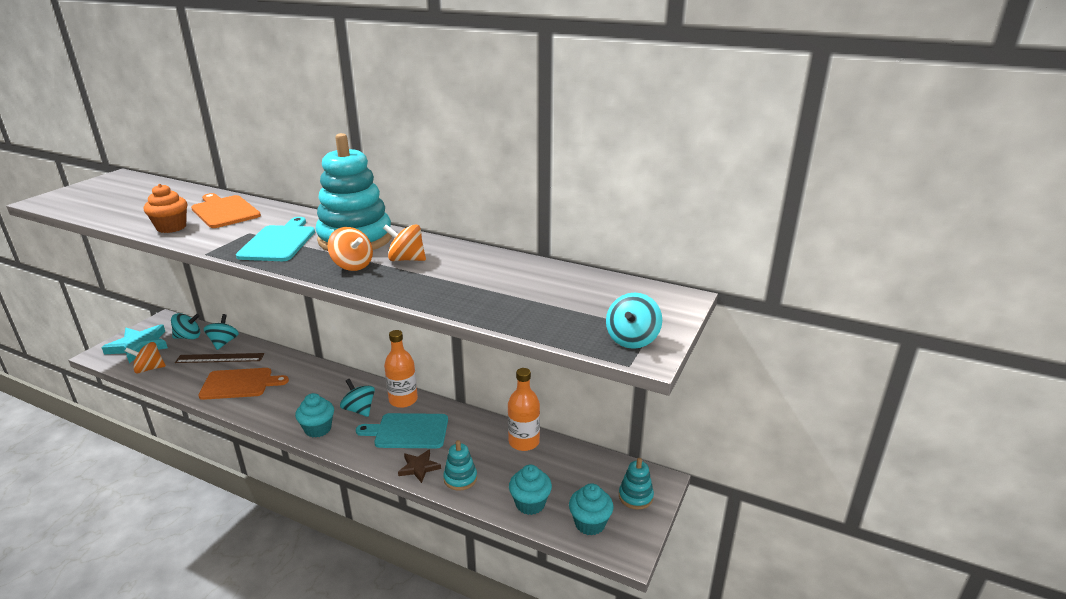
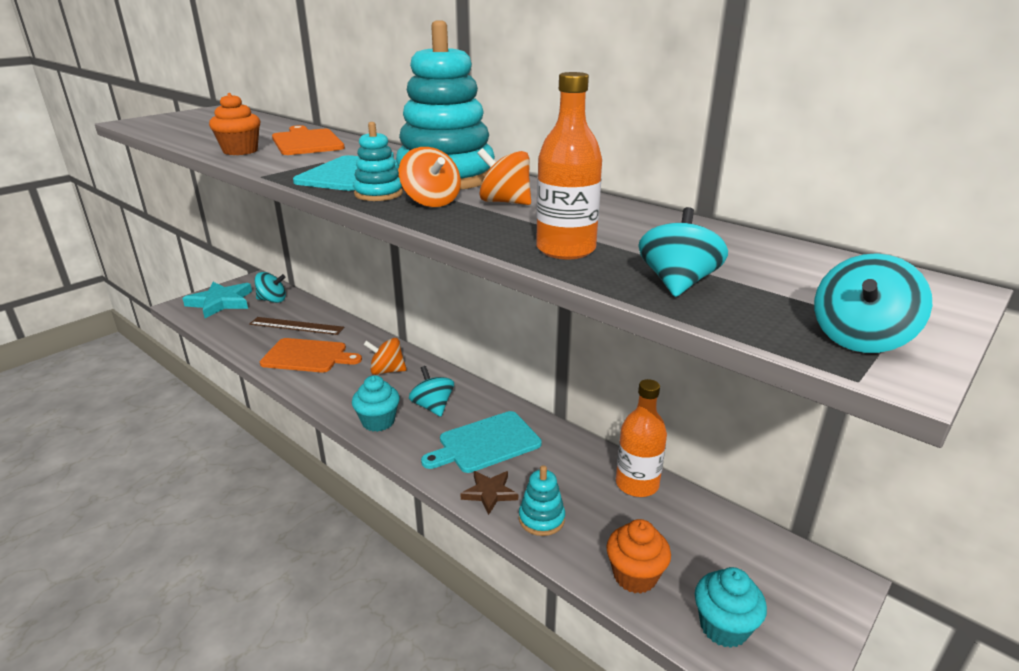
camera: 15 degrees right, 0 degrees up
(149, 369) = (221, 327): orange spinning top -> orange spinning top (387, 371)
(223, 342) = (306, 310): turquoise spinning top -> turquoise spinning top (677, 283)
(403, 400) = (488, 403): orange bottle -> orange bottle (565, 249)
(408, 431) = (486, 443): turquoise cutting board -> turquoise cutting board turned 45 degrees counterclockwise
(530, 504) = (635, 576): turquoise cupcake -> orange cupcake
(635, 496) = (800, 599): turquoise stacking toy -> turquoise stacking toy (378, 194)

